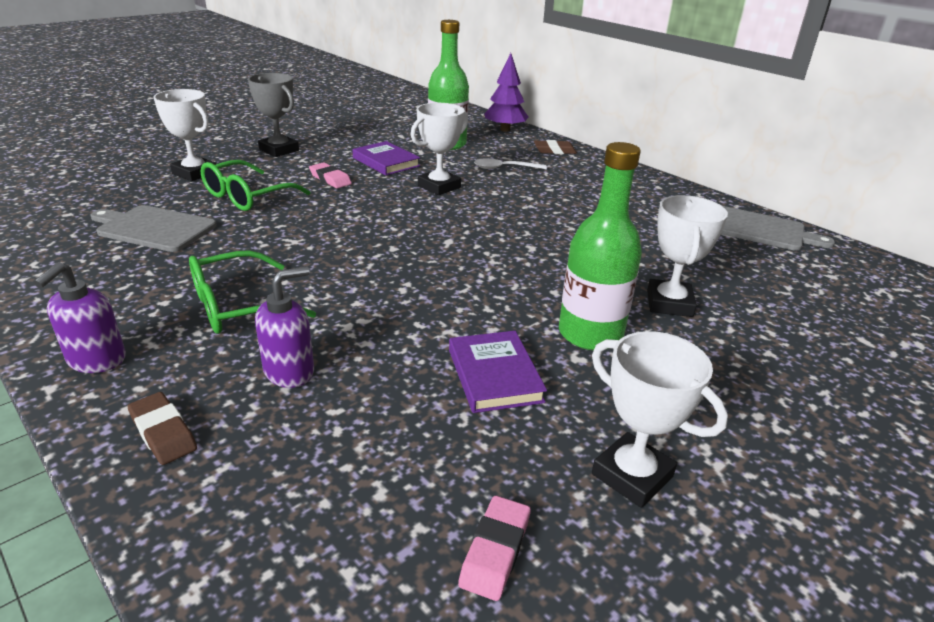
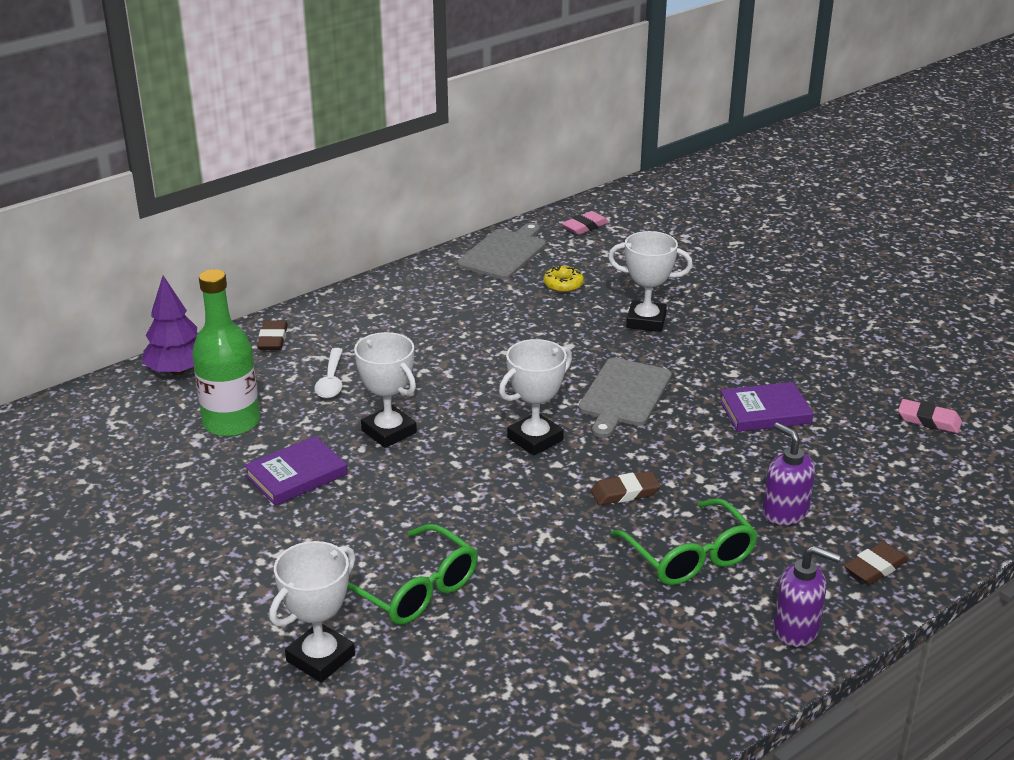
camera: 85 degrees left, 0 degrees up
(154, 228) = (516, 657): grey cutting board -> grey cutting board (624, 395)
(279, 150) = (229, 582): grey trophy -> none
(330, 179) = (356, 521): pink eraser -> pink eraser (585, 227)
(345, 278) = (625, 492): none -> brown eraser
(590, 334) = (699, 363): green bottle -> none
(632, 475) = (853, 367): white trophy -> white trophy (535, 439)
(717, 258) = (563, 284): none -> yellow donut

